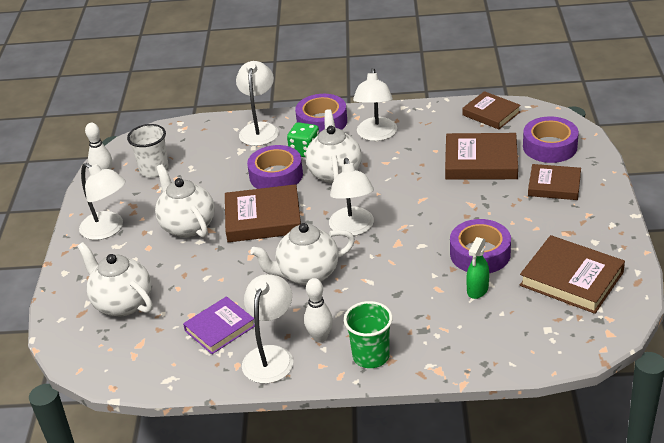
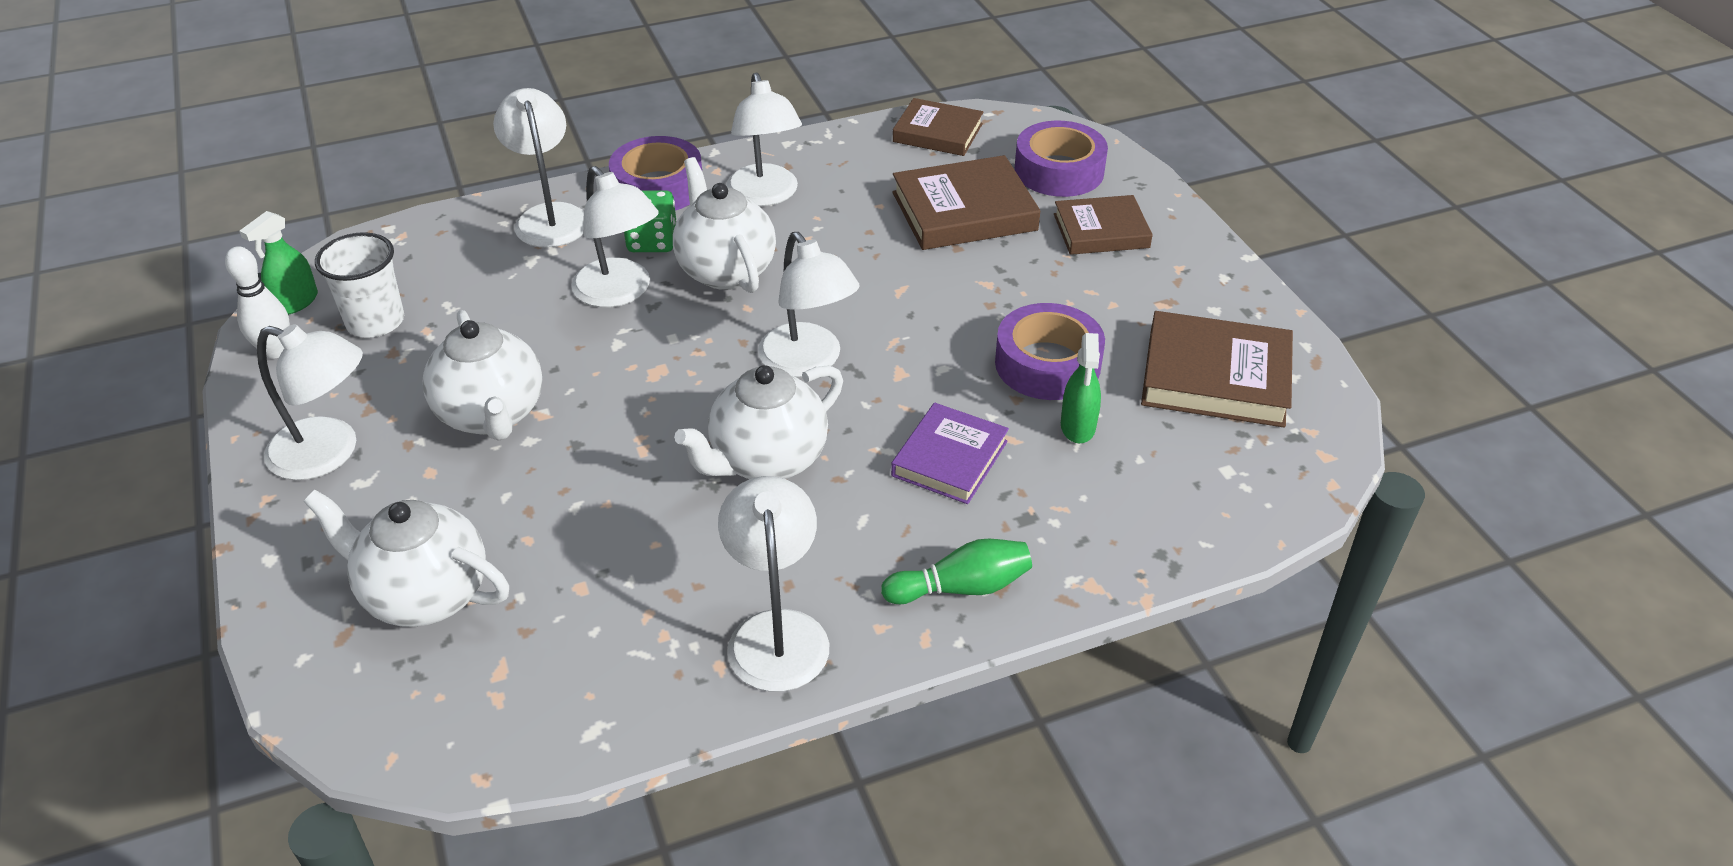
camera: 25 degrees left, 5 degrees up
(122, 154) = (296, 302): none -> green spray bottle
(187, 226) = (492, 415): white teapot -> white teapot turned 150 degrees counterclockwise
(220, 328) = (650, 600): purple book -> purple book (949, 458)
(263, 218) = (634, 374): brown book -> none
(276, 175) = (620, 293): purple tape -> white lamp
(320, 337) = (851, 574): white bowling pin -> none
(371, 356) = (961, 587): green cup -> green bowling pin

